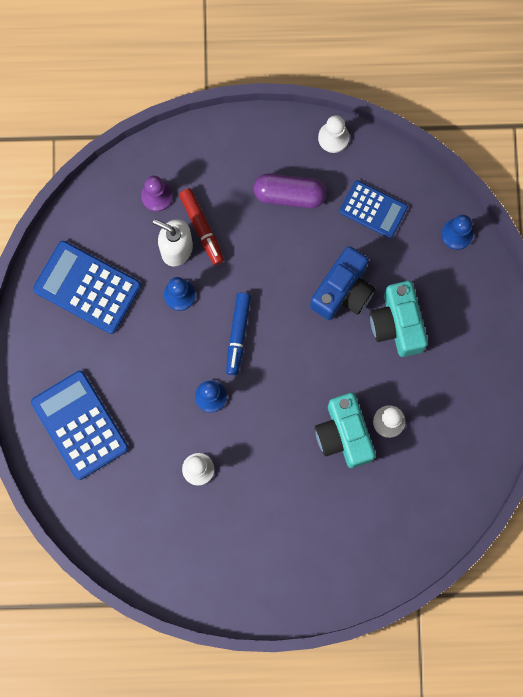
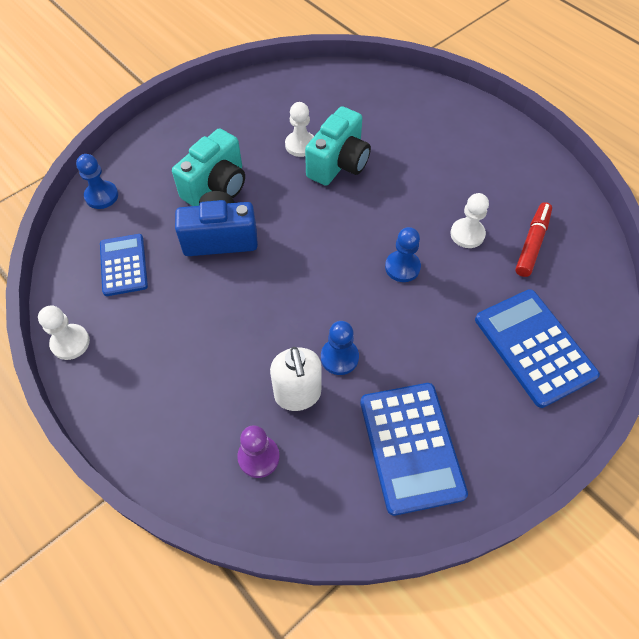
camera: 130 degrees left, 20 degrees down
(80, 425) = (534, 347): blue calculator -> blue calculator turned 135 degrees clockwise
(202, 228) = (256, 388): red marker -> red marker (532, 243)
(238, 334) = (330, 285): blue marker -> none
(289, 195) = (160, 338): purple capsule -> none

